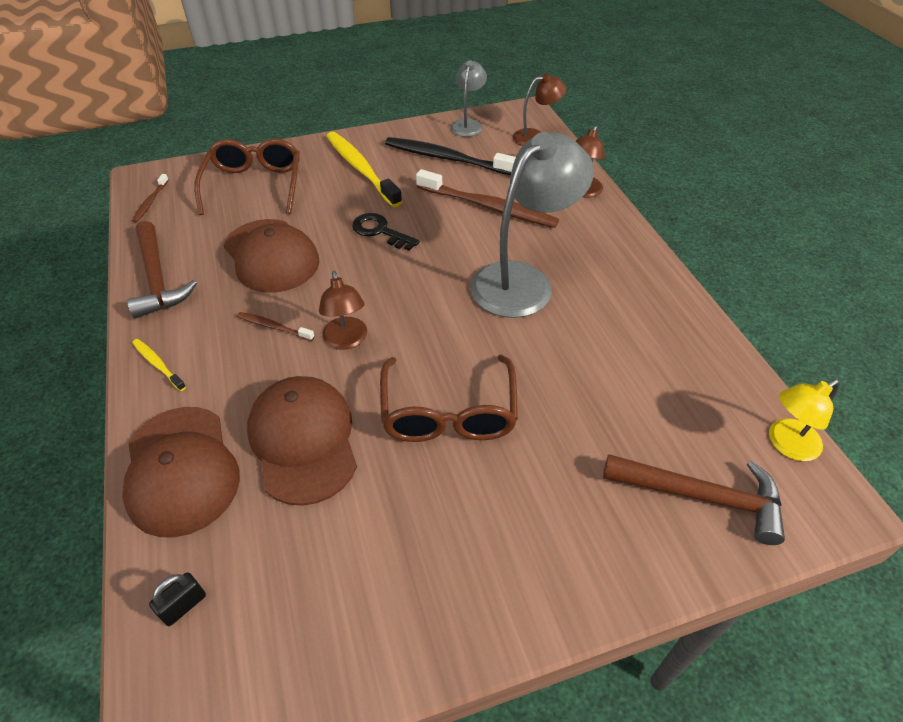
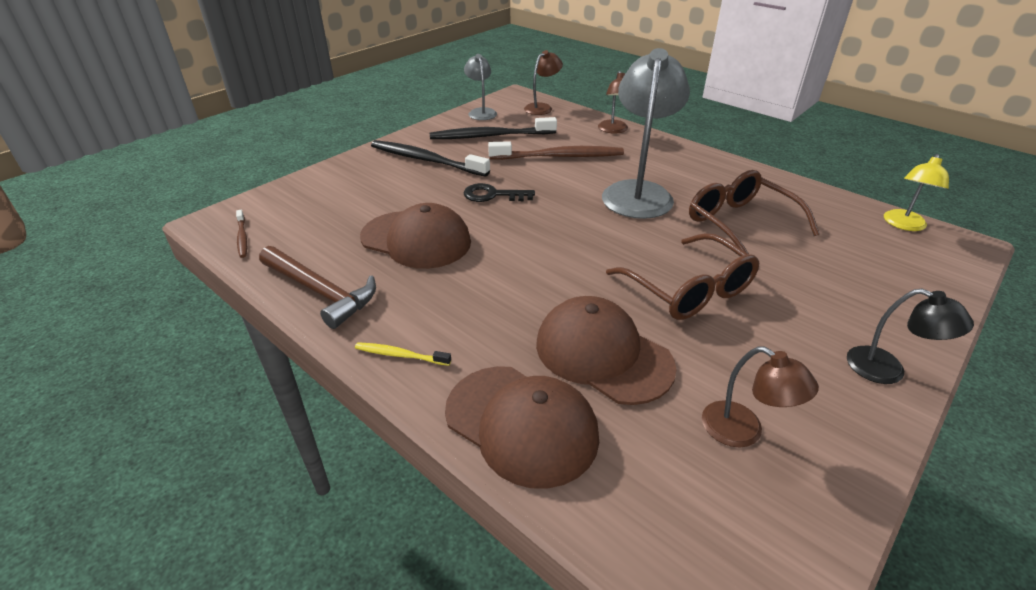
camera: 30 degrees left, 10 degrees down
(184, 605) = (651, 524): black padlock -> none
(254, 185) = (339, 196): brown glasses -> brown glasses (740, 224)
(274, 327) = (479, 287): brown toothbrush -> none
(346, 340) = (554, 274): brown lamp -> brown lamp (743, 431)
(361, 169) = (426, 160): yellow toothbrush -> black toothbrush
(544, 594) = (887, 370): none -> black lamp
(701, 496) = (897, 271): brown hammer -> none

